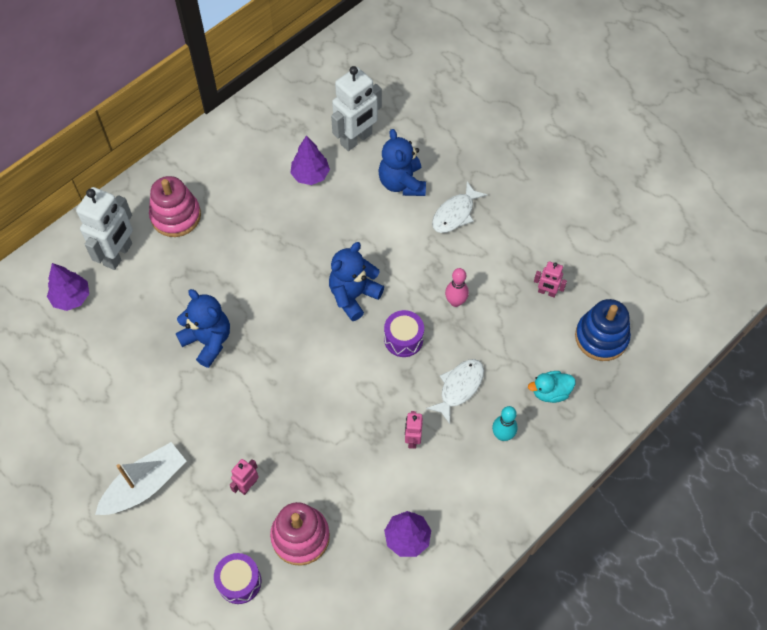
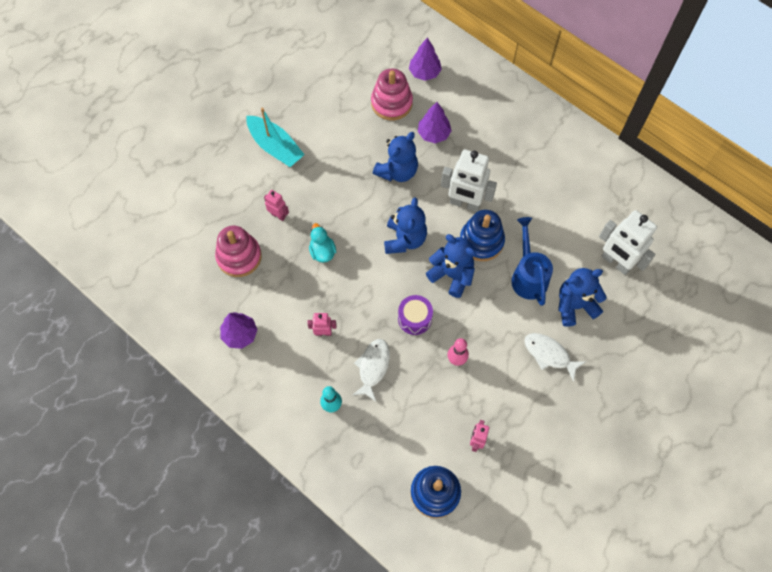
camera: 85 degrees right, 5 degrees up
(118, 254) = (467, 97): white robot -> white robot (465, 203)
(145, 485) = (275, 147): white boat -> turquoise boat
(176, 216) = (509, 131): pink stacking toy -> pink stacking toy (391, 103)
(239, 582) = (204, 219): purple drum -> none
(302, 341) = (404, 239): none -> blue teddy bear
(310, 175) = (569, 228): purple tree -> purple tree (433, 134)
(315, 261) = (481, 241): none -> blue stacking toy
(363, 221) = (528, 276): none -> blue watering can
(459, 388) = (373, 367): white fish -> white fish turned 105 degrees counterclockwise
(550, 392) = (375, 446): turquoise duck -> turquoise duck (322, 251)

